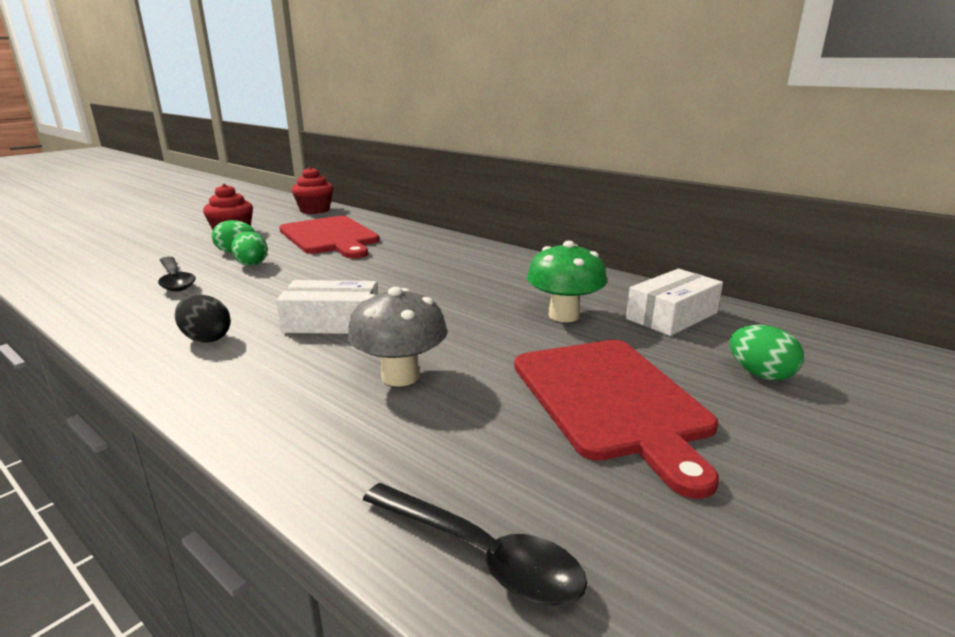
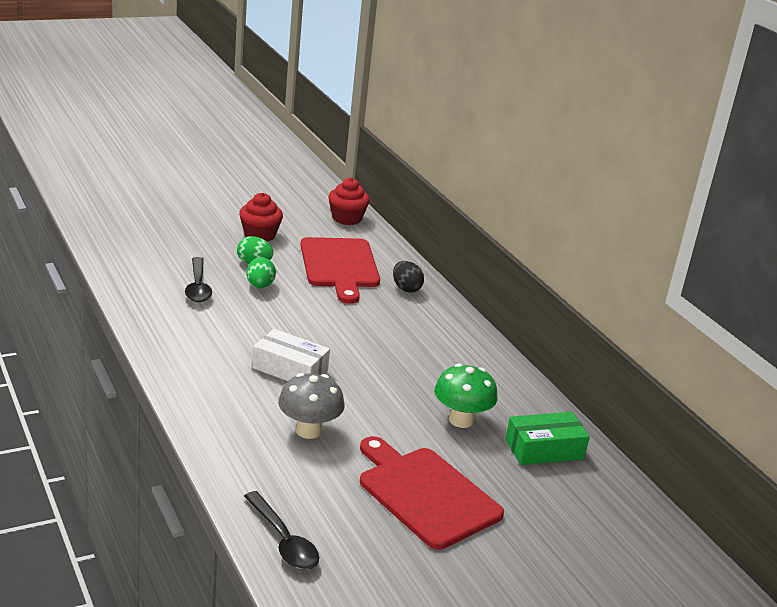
camera: 20 degrees right, 5 degrees up
(206, 338) = (203, 357): black egg -> black egg (406, 288)
(612, 400) = (425, 494): red cutting board -> red cutting board turned 135 degrees clockwise
(672, 316) = (544, 449): white box -> green box
(760, 374) = (546, 514): green egg -> none

